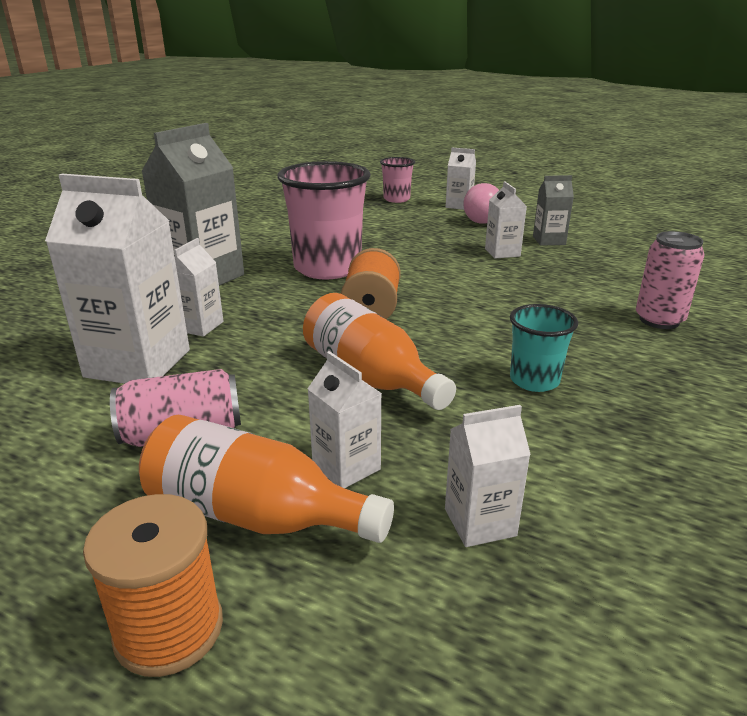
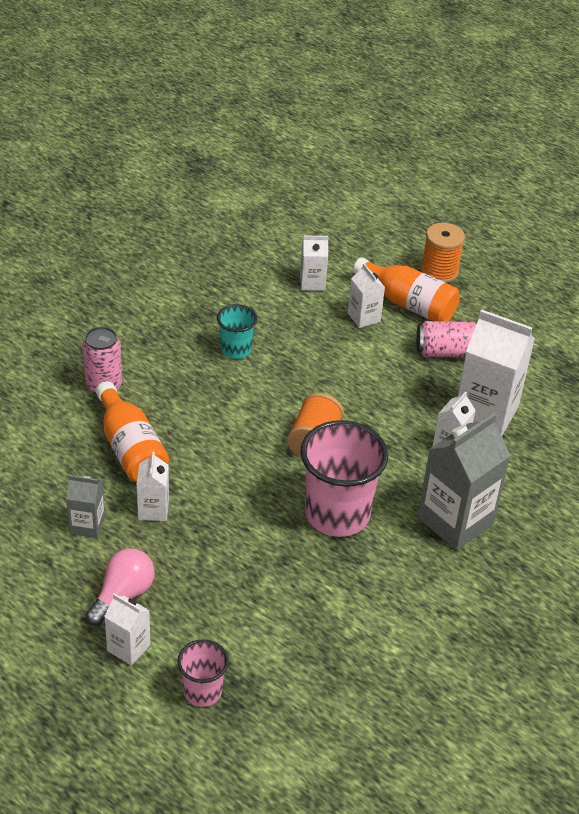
camera: 170 degrees left, 15 degrees up
(370, 376) = (335, 372): orange bottle -> orange bottle (130, 448)

